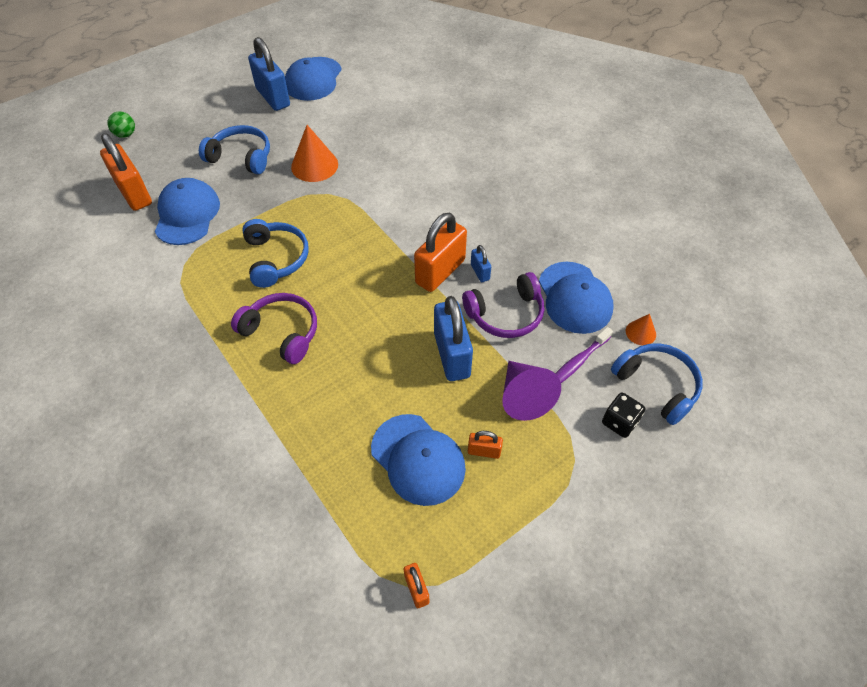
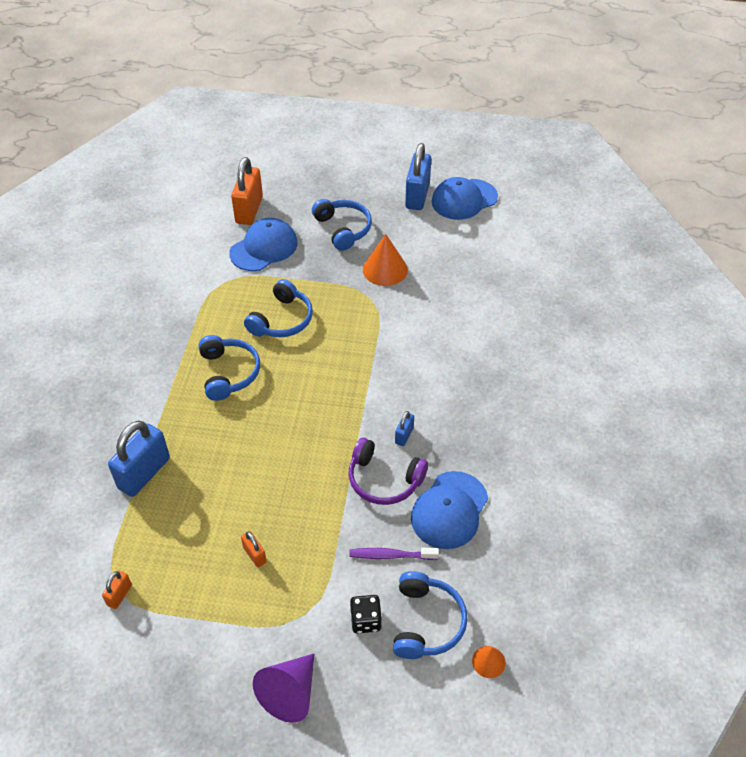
camera: 45 degrees right, 5 degrees down
(126, 134) = (289, 162): green ball -> none
(282, 332) = (229, 373): purple headphones -> blue headphones
(418, 459) = (211, 522): blue cap -> none
(440, 272) = (376, 413): orange padlock -> none
(452, 355) = (312, 476): blue padlock -> blue padlock (144, 473)
(524, 397) = (324, 545): purple cone -> purple cone (290, 693)
(640, 332) = (466, 577): orange cone -> orange cone (488, 661)

